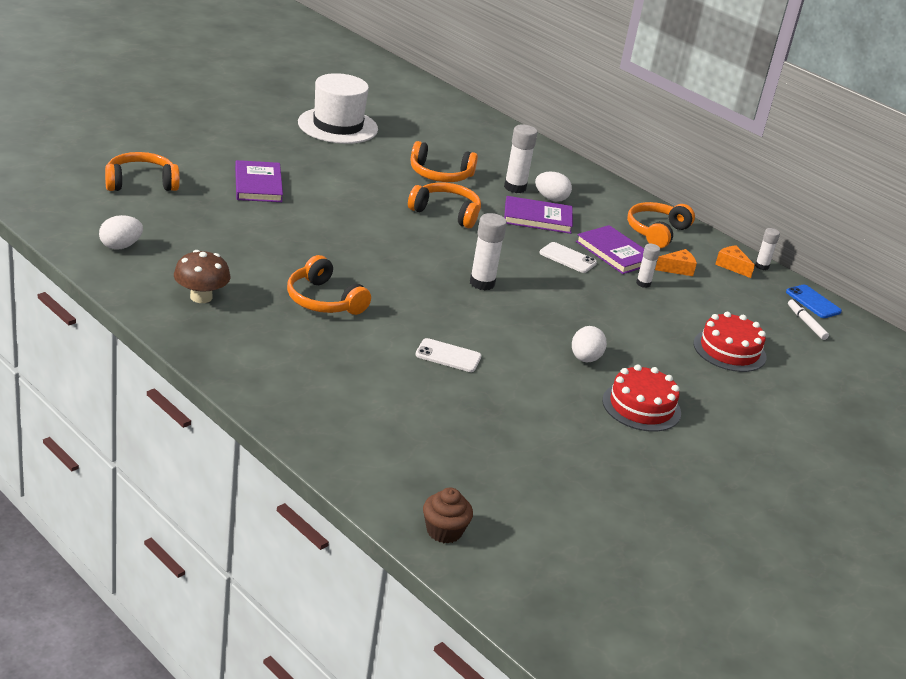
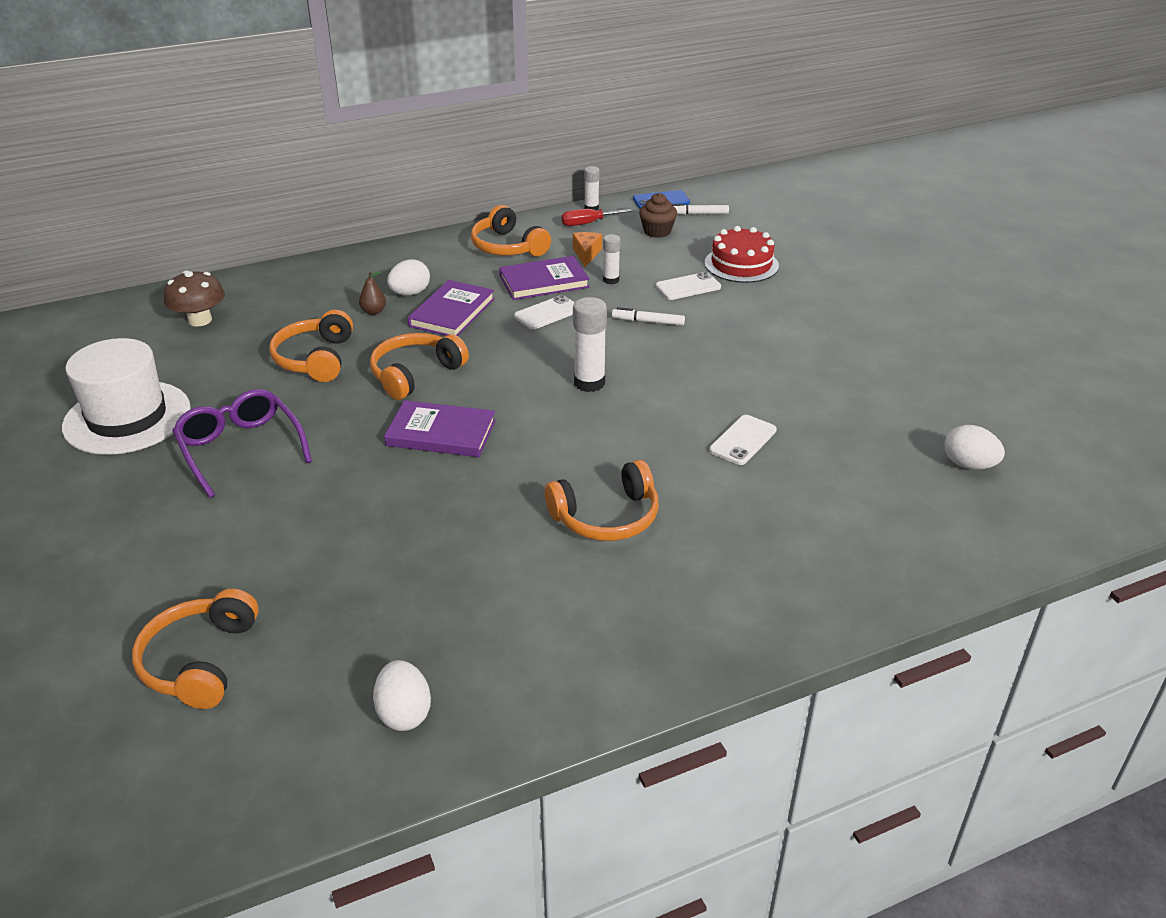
camera: 65 degrees left, 5 degrees up
(201, 297) = (577, 637): brown mushroom -> brown mushroom (200, 320)
(258, 185) = (268, 526): purple book -> purple book (441, 433)
(327, 165) = (240, 449): none -> purple glasses
(440, 175) = (315, 359): orange headphones -> orange headphones turned 150 degrees clockwise
(444, 531) = (1074, 511): brown cupcake -> brown cupcake (657, 231)
(515, 187) = (373, 311): white glue stick -> brown pear
(585, 359) = (753, 349): white egg -> white egg (968, 465)
(590, 305) = (648, 322): none -> white marker
(641, 407) = (840, 337): red cake -> none
(664, 323) = (688, 287): none -> white phone
(732, 266) = (587, 223): orange cheese -> red screwdriver

